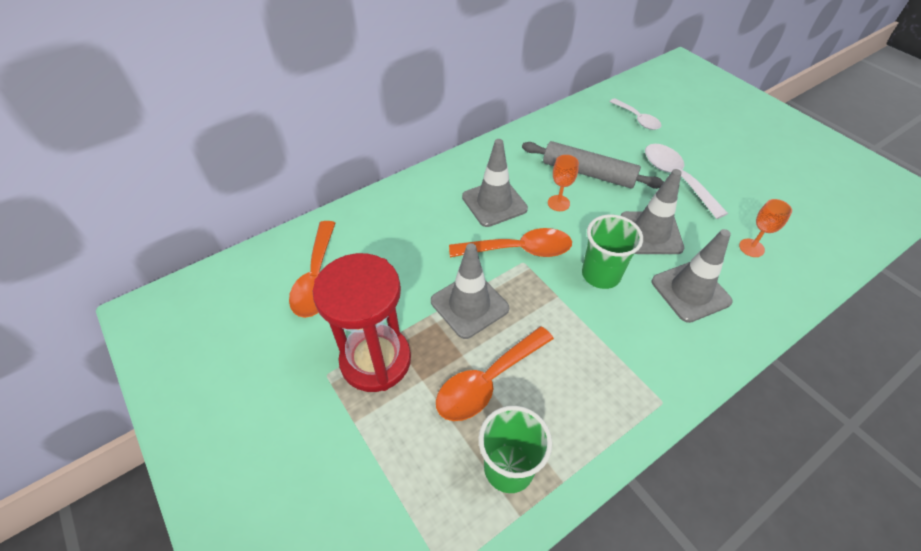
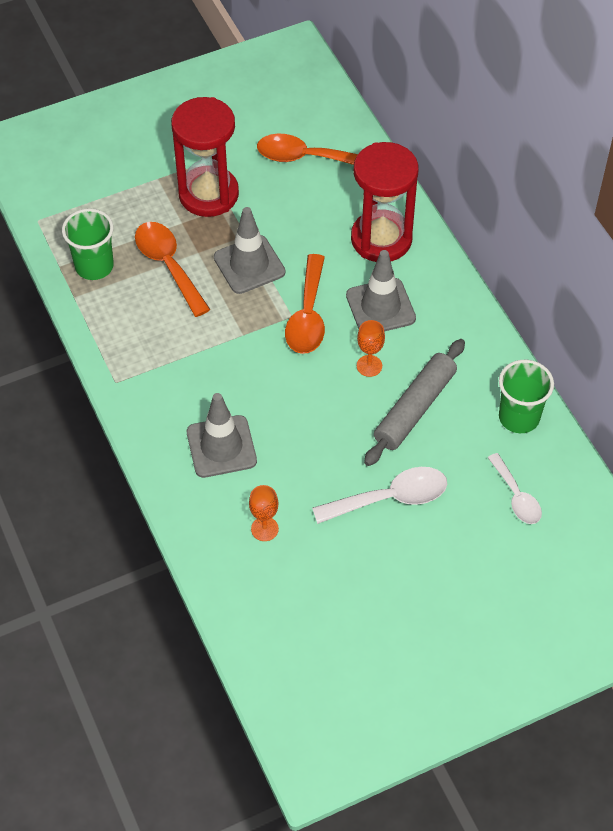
camera: 100 degrees right, 5 degrees up
(417, 210) = (381, 239): none -> red hourglass
(601, 274) = (260, 376): green cup -> green cup (519, 417)
(637, 119) = (516, 496): white spoon -> white spoon turned 90 degrees counterclockwise
(650, 233) = (306, 439): grey traffic cone -> none

